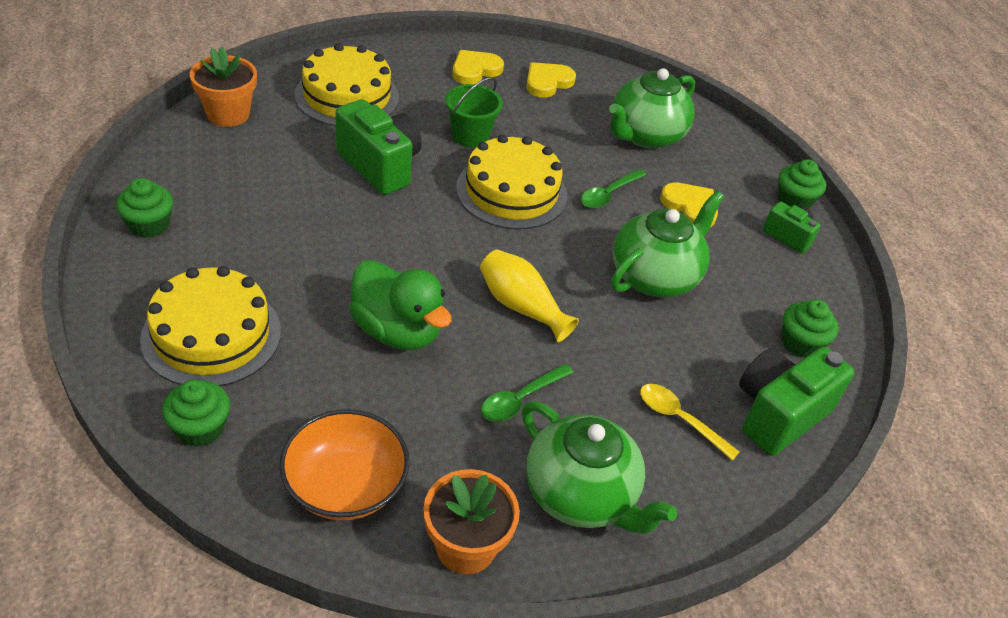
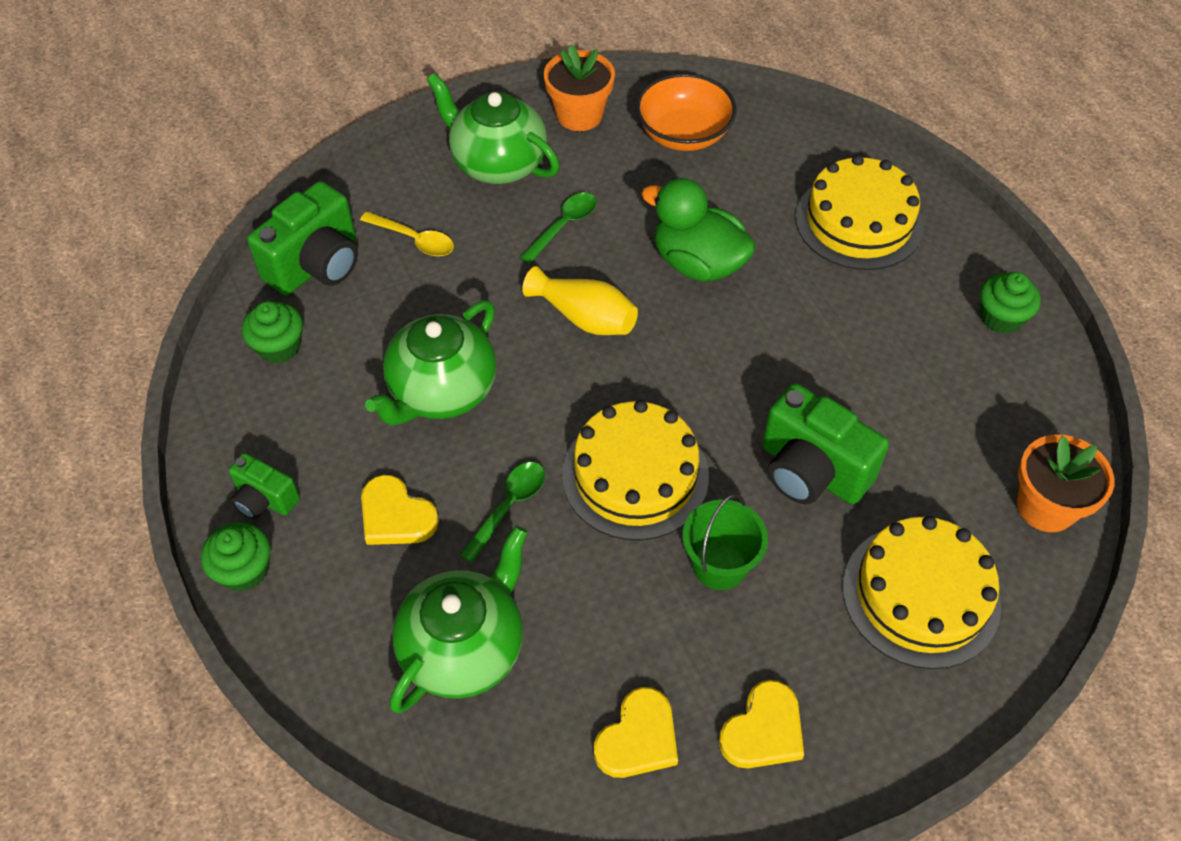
camera: 175 degrees right, 10 degrees up
(200, 428) = (815, 149): green cupcake -> none

